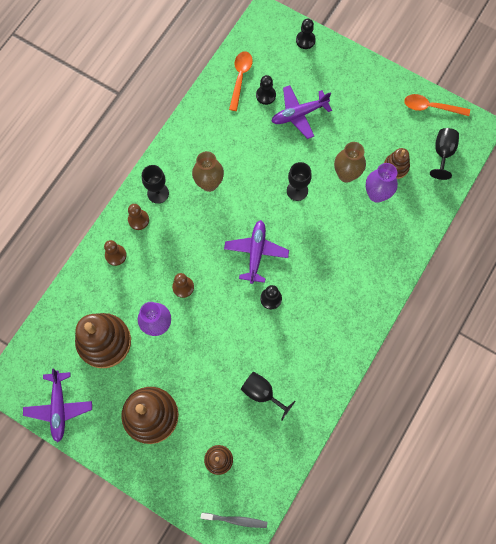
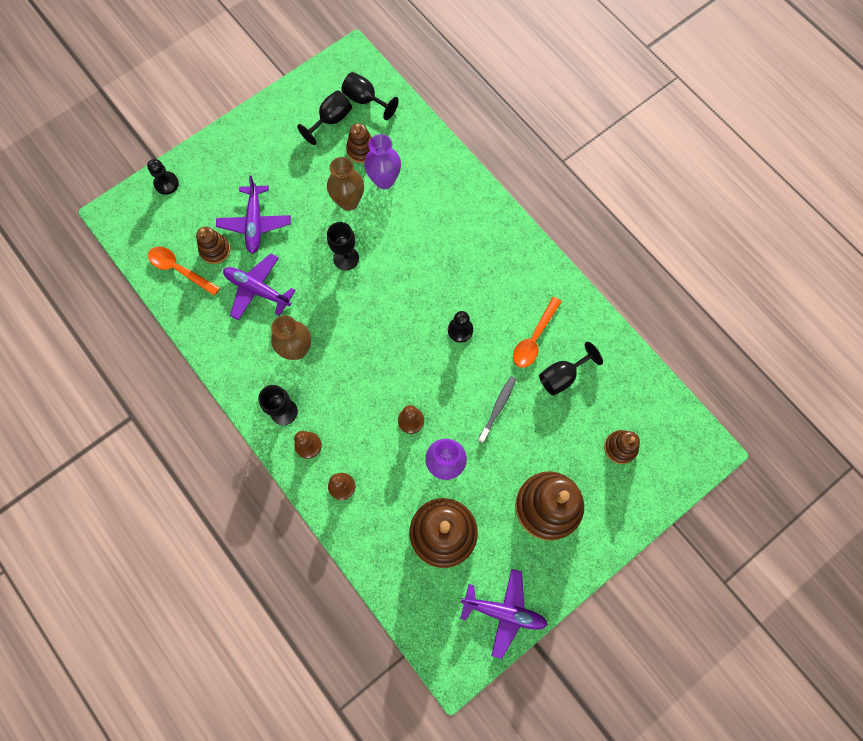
camera: 70 degrees left, 0 degrees up
(235, 520) = (690, 451): grey toothbrush -> grey toothbrush (498, 408)
(256, 252) = (401, 327): purple plane -> purple plane (257, 290)
(265, 95) = (215, 250): black pawn -> brown stacking toy
(412, 134) = (331, 120): none -> black goblet
(430, 107) = (308, 91): orange spoon -> orange spoon (534, 339)

